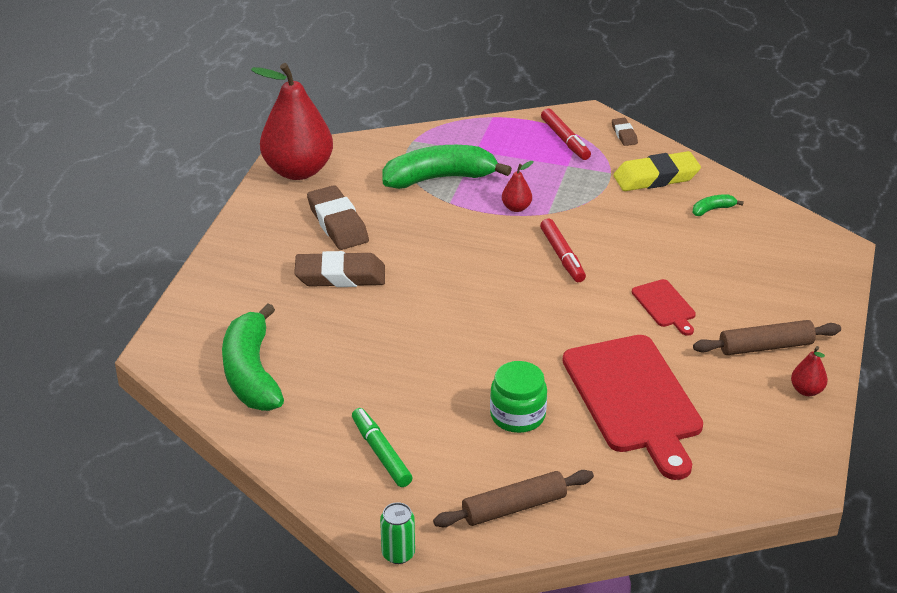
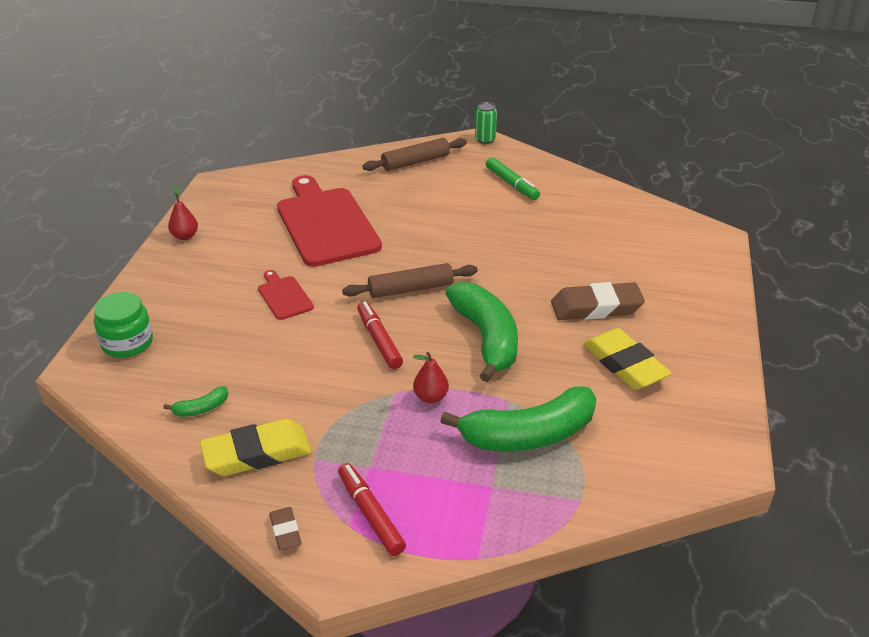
camera: 175 degrees right, 0 degrees up
(251, 373) = (631, 226): green banana -> green banana (486, 338)
(298, 171) = (707, 435): red pear -> none
(338, 223) = (624, 365): brown eraser -> yellow eraser
(517, 415) = (416, 209): green jar -> green jar (127, 343)
(765, 347) = (204, 266): brown rolling pin -> brown rolling pin (410, 289)

